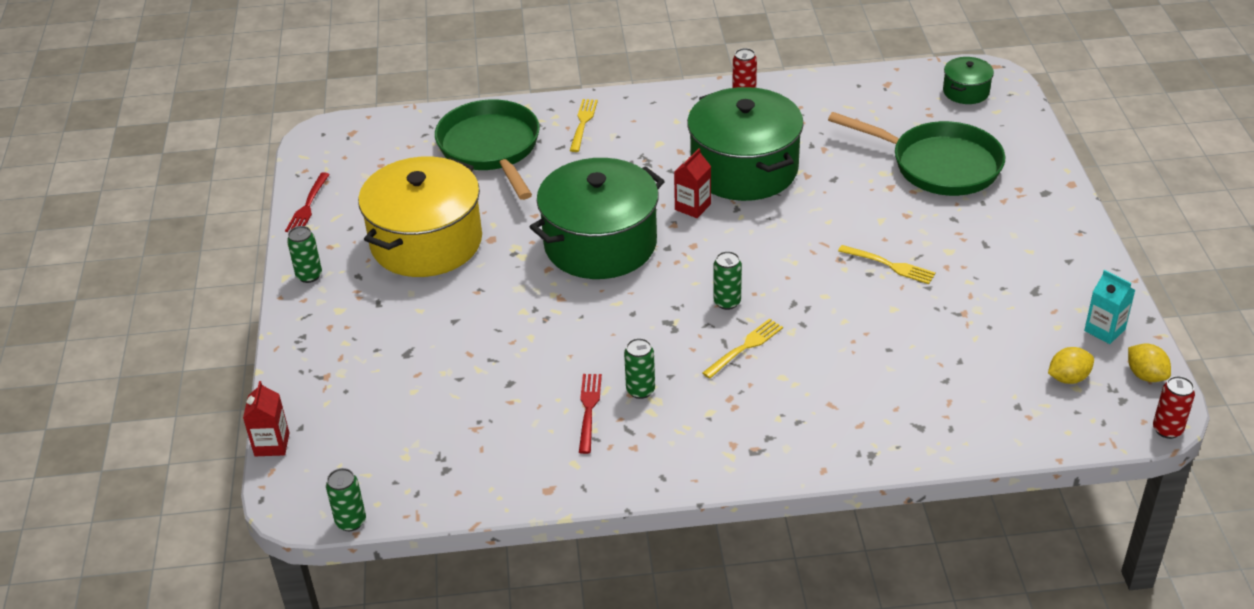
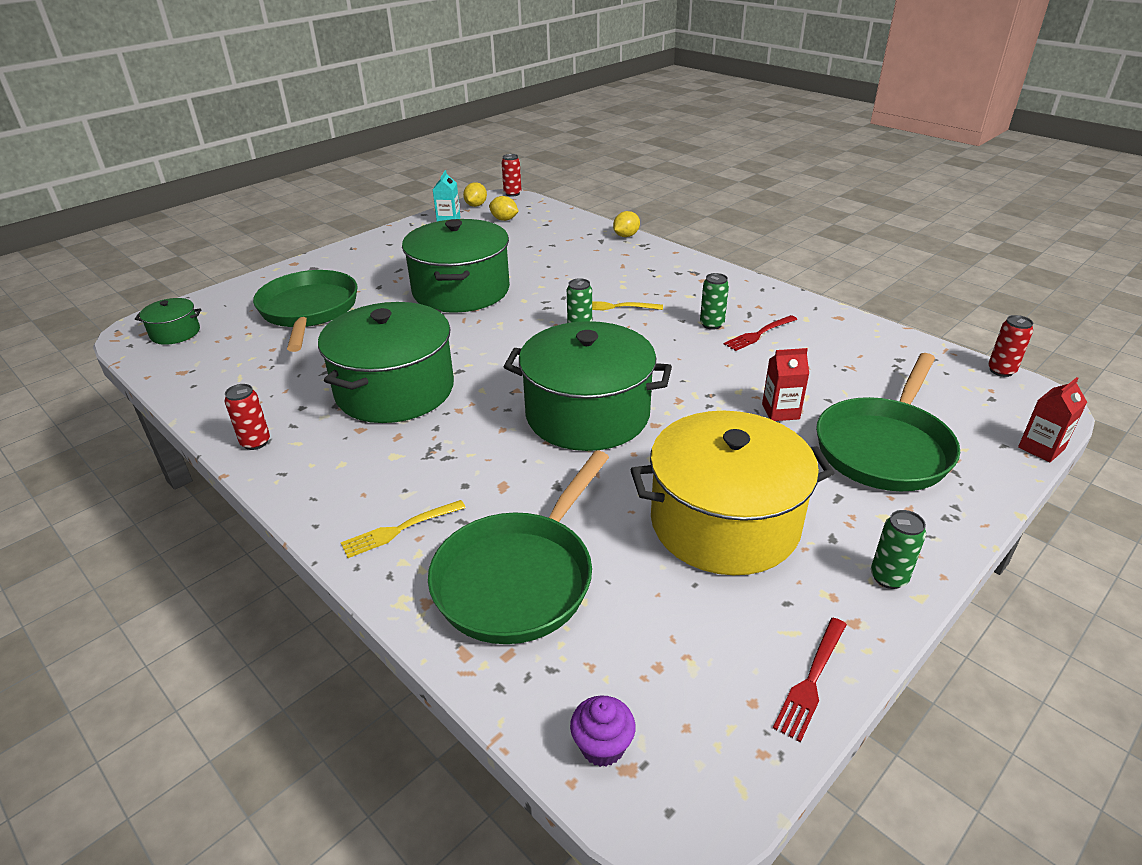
camera: 130 degrees left, 5 degrees down
(308, 206) = (811, 680): red fork -> red fork turned 150 degrees clockwise
(351, 521) = (1001, 371): green can -> red can
(370, 131) = (602, 746): none -> purple cupcake
(381, 363) = (884, 447): none -> green pan
(692, 207) = (480, 391): red carton -> red carton (780, 411)
(889, 265) = (461, 290): yellow fork -> green pot
(912, 456) = (626, 236): none -> yellow lemon

